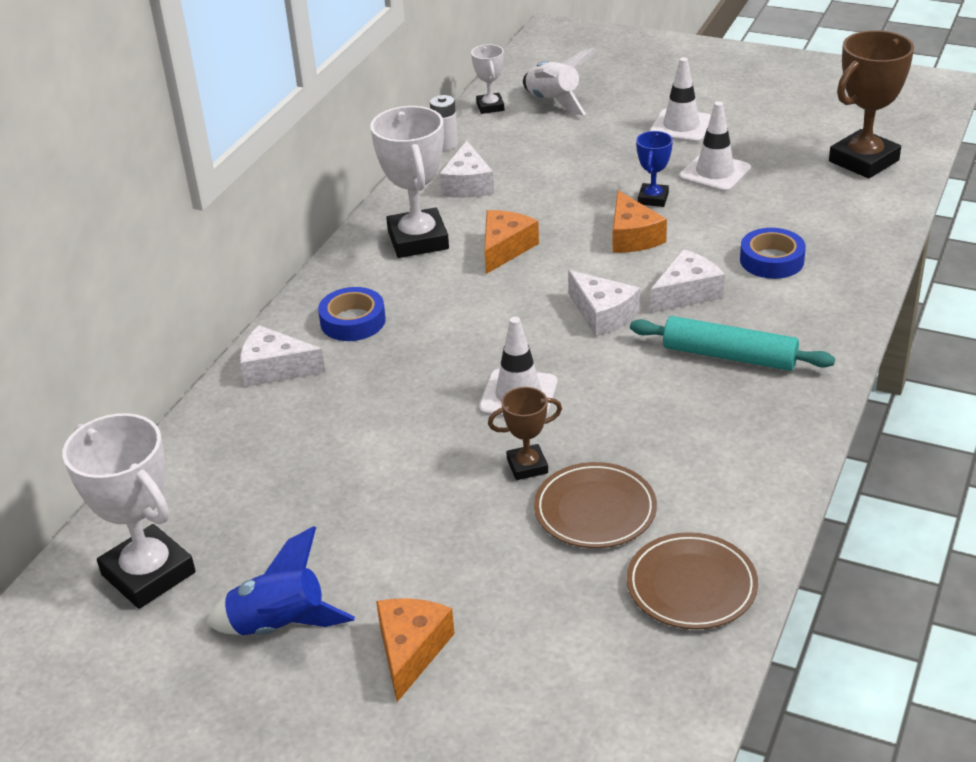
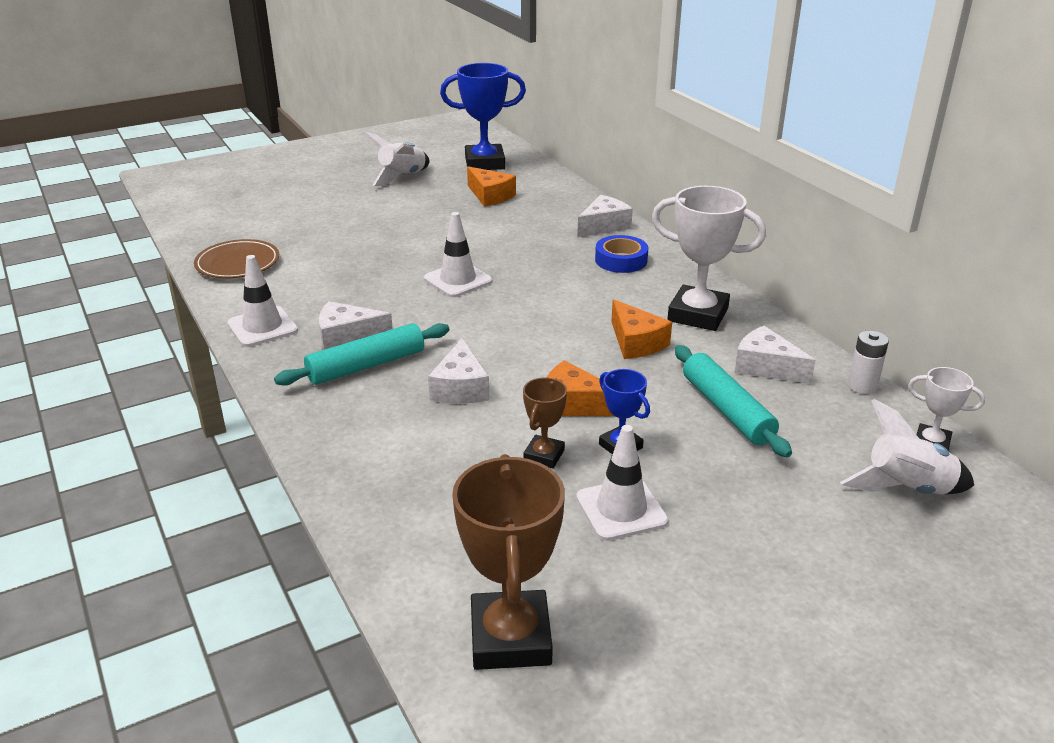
camera: 125 degrees right, 5 degrees down
(148, 574) = (484, 163): white trophy -> blue trophy
(280, 626) = (402, 177): blue rocket -> white rocket
(411, 650) = (336, 195): orange cheese -> orange cheese (490, 196)
(527, 466) = (395, 259): brown trophy -> brown trophy (544, 455)
(550, 179) = (726, 410): none -> turquoise rolling pin
(595, 510) = (330, 262): brown plate -> none
(602, 315) = (491, 342): white cheese -> white cheese (347, 337)
(681, 126) = (751, 546): white traffic cone -> white traffic cone (262, 327)
(771, 260) = (437, 452): blue tape -> none

